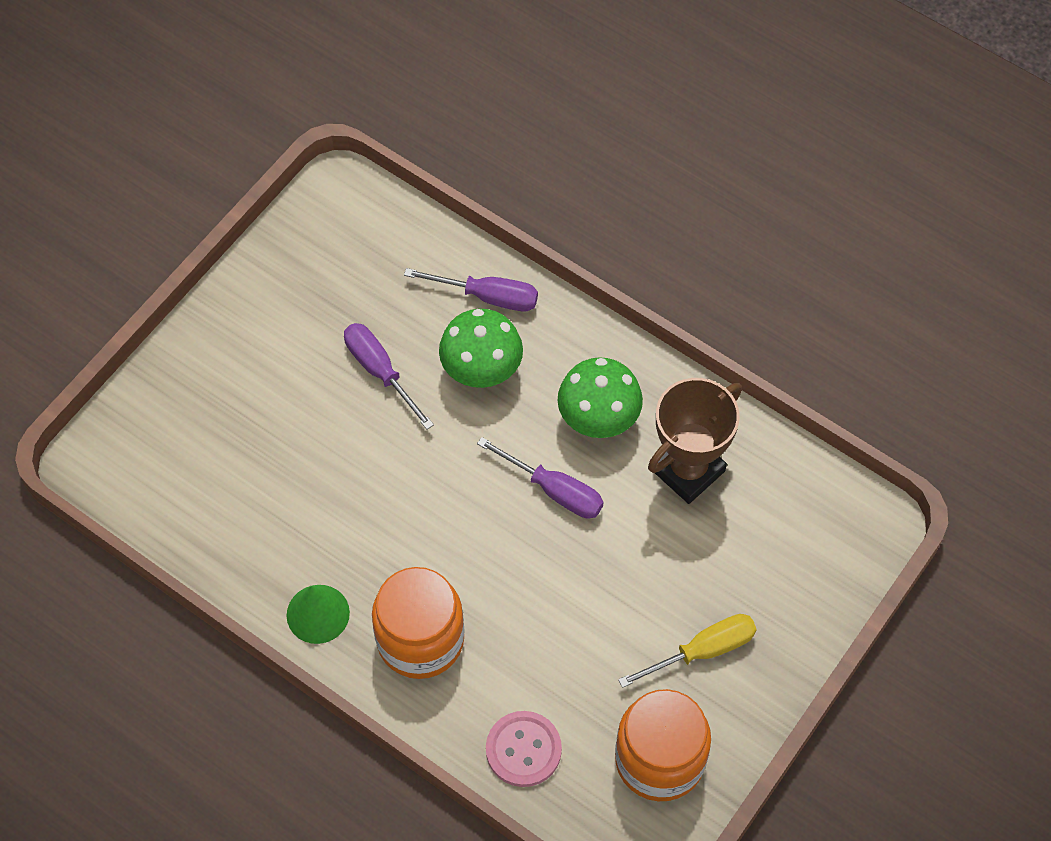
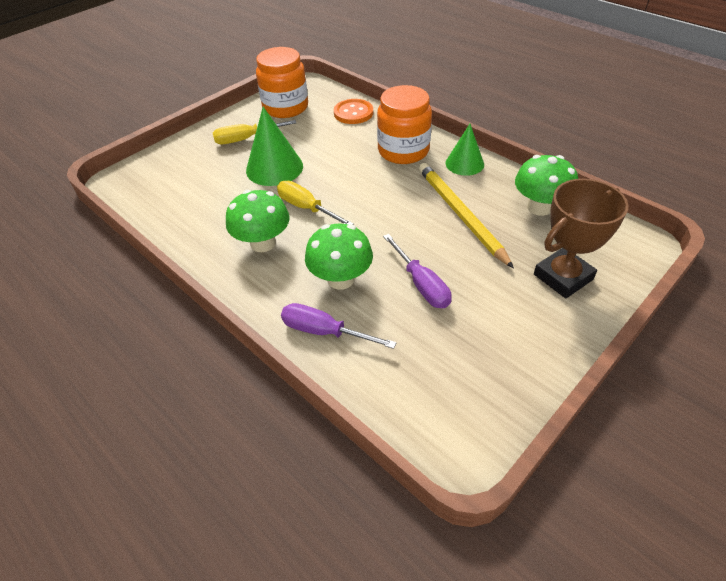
camera: 170 degrees left, 15 degrees down
(213, 521) = (539, 207): none -> green mushroom
(328, 496) = (460, 214): none -> yellow pencil
(523, 750) = (353, 113): pink button -> orange button
(554, 490) = (306, 208): purple screwdriver -> yellow screwdriver
(628, 577) = (274, 168): none -> green cone
(688, 470) = (215, 212): brown trophy -> brown trophy (563, 277)

